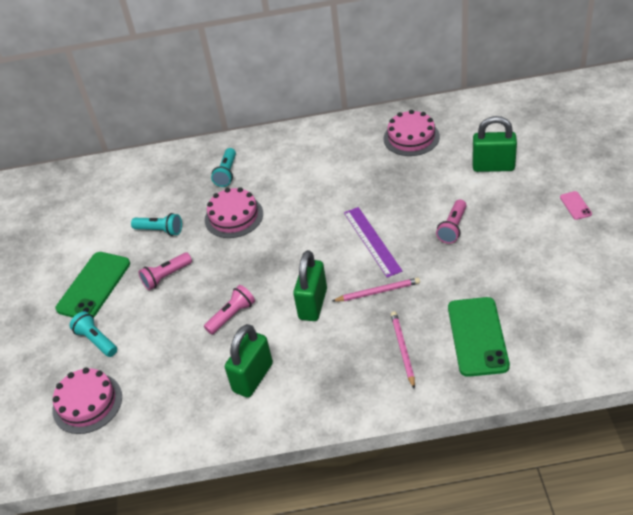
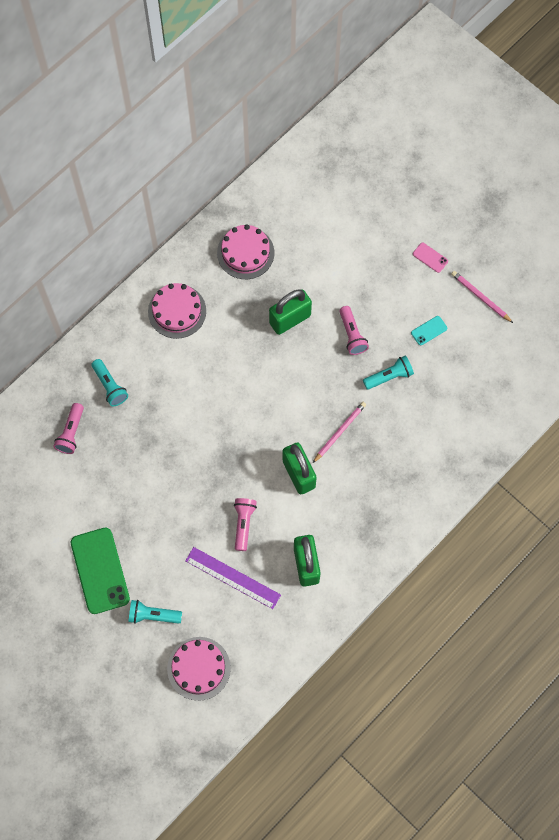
camera: 45 degrees left, 25 degrees up
(160, 230) = (105, 482): turquoise flashlight -> turquoise flashlight (389, 376)
(166, 276) = (155, 523): pink flashlight -> pink flashlight (71, 432)
(234, 216) = (159, 429): pink cake -> pink cake (177, 311)
(372, 241) = (297, 386): purple ruler -> purple ruler (233, 578)
(402, 349) = (396, 472): pink pencil -> pink pencil (480, 297)
(477, 336) = (440, 427): green phone -> none
(493, 166) = (339, 250): green padlock -> green padlock (290, 319)
(529, 257) = (429, 330): none -> turquoise phone

